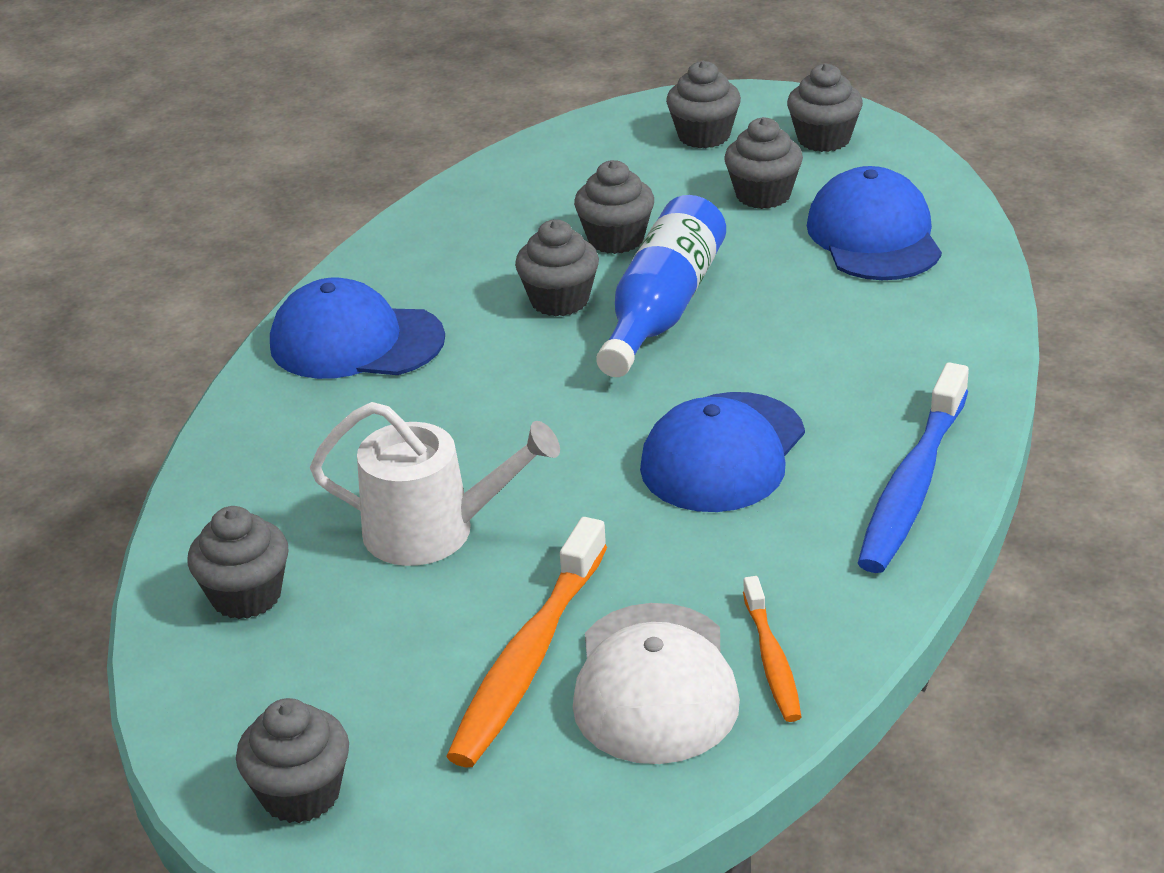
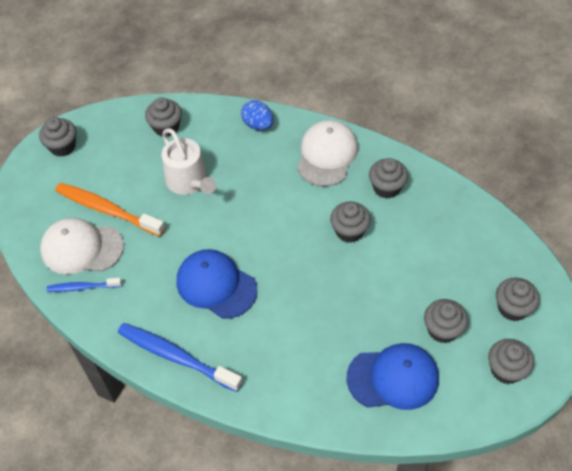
camera: 95 degrees right, 20 degrees up
(255, 445) = (258, 125): none -> blue egg
(356, 342) = (327, 155): blue cap -> white cap
(432, 531) = (189, 182): white watering can -> white watering can turned 45 degrees counterclockwise
(616, 239) = (403, 257): grey cupcake -> grey cupcake (386, 187)
(662, 308) = (336, 272): blue bottle -> none
(772, 659) = (83, 287): orange toothbrush -> blue toothbrush

